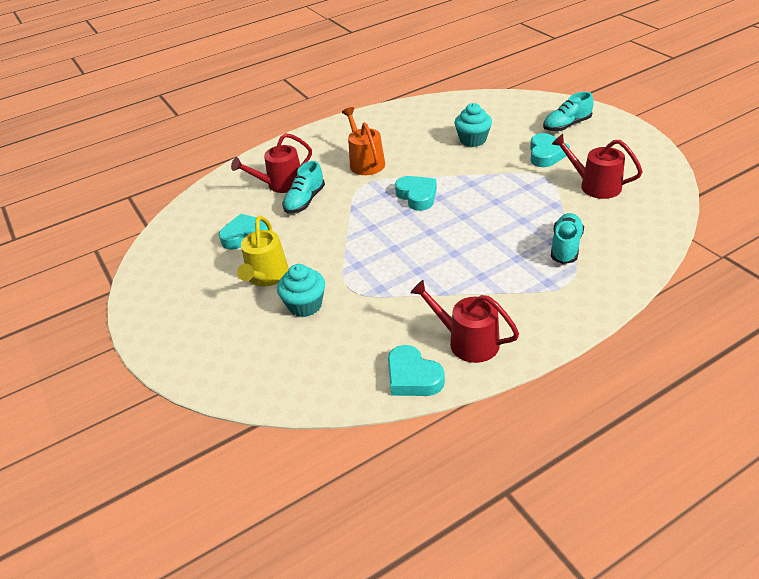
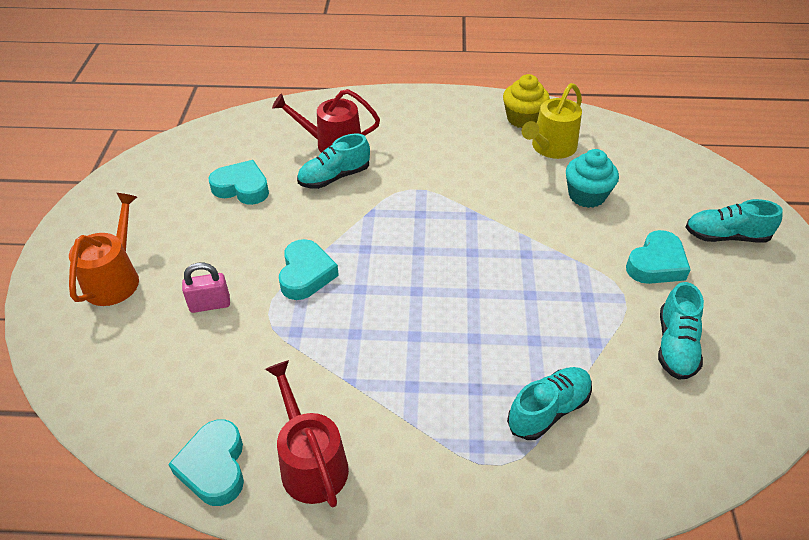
camera: 30 degrees right, 5 degrees up
(266, 276) = (212, 247): yellow watering can -> yellow watering can (551, 147)
(305, 305) = (210, 304): turquoise cupcake -> pink padlock
(365, 162) = (440, 162): orange watering can -> orange watering can (115, 279)
(390, 118) = (523, 119): none -> yellow cupcake
(417, 196) = (450, 236): turquoise heart -> turquoise heart (306, 274)
(595, 186) = (675, 345): red watering can -> turquoise shoe

